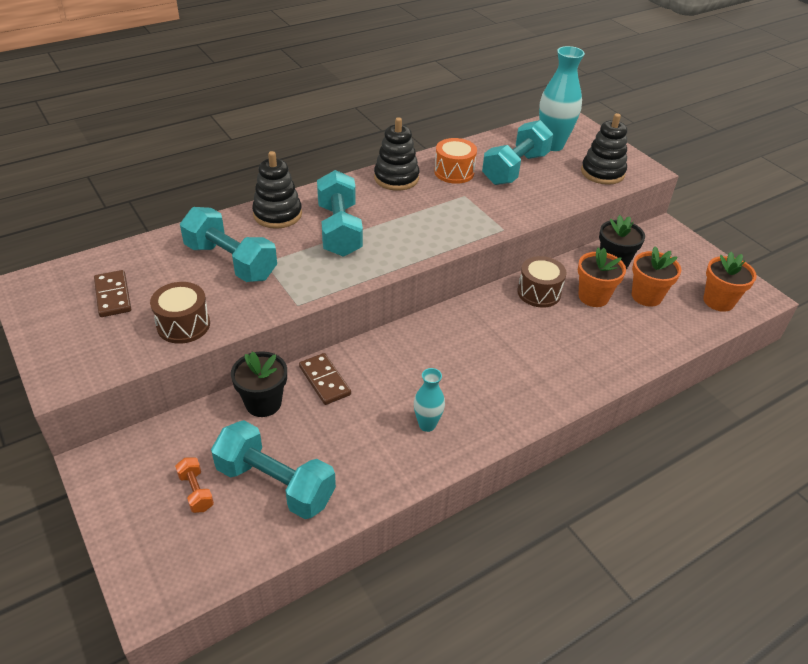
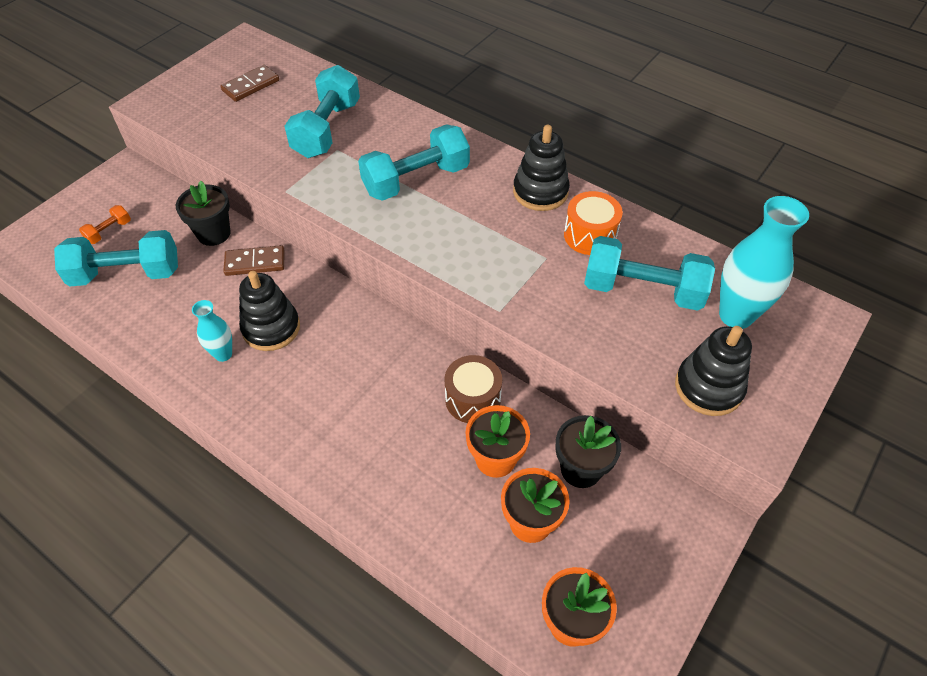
camera: 70 degrees right, 10 degrees up
(183, 325) = (230, 135): brown drum -> none
(275, 484) = (126, 274): turquoise dumbbell -> turquoise dumbbell turned 75 degrees clockwise
(277, 214) = (416, 131): black stacking toy -> black stacking toy (271, 328)
(324, 381) = (255, 262): brown domino -> brown domino turned 45 degrees clockwise

